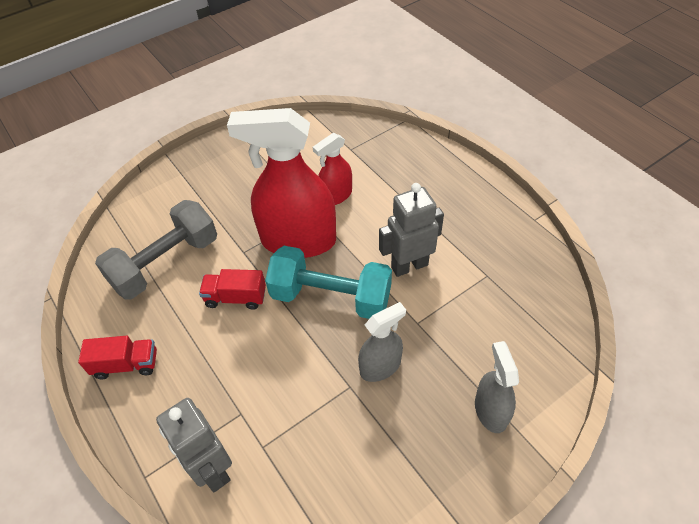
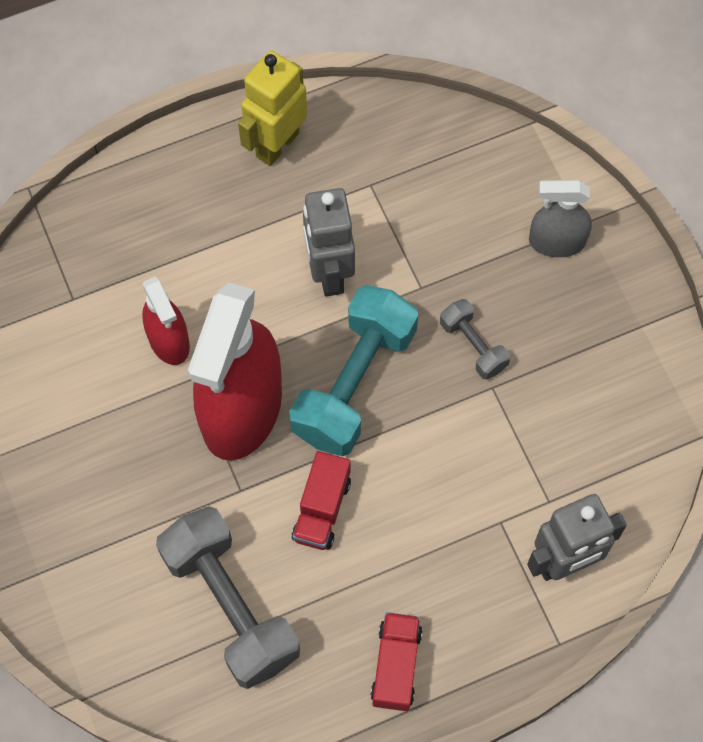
camera: 80 degrees left, 15 degrees up
(380, 366) = (473, 346): grey spray bottle -> grey dumbbell
(494, 218) = (277, 144): none -> yellow robot

